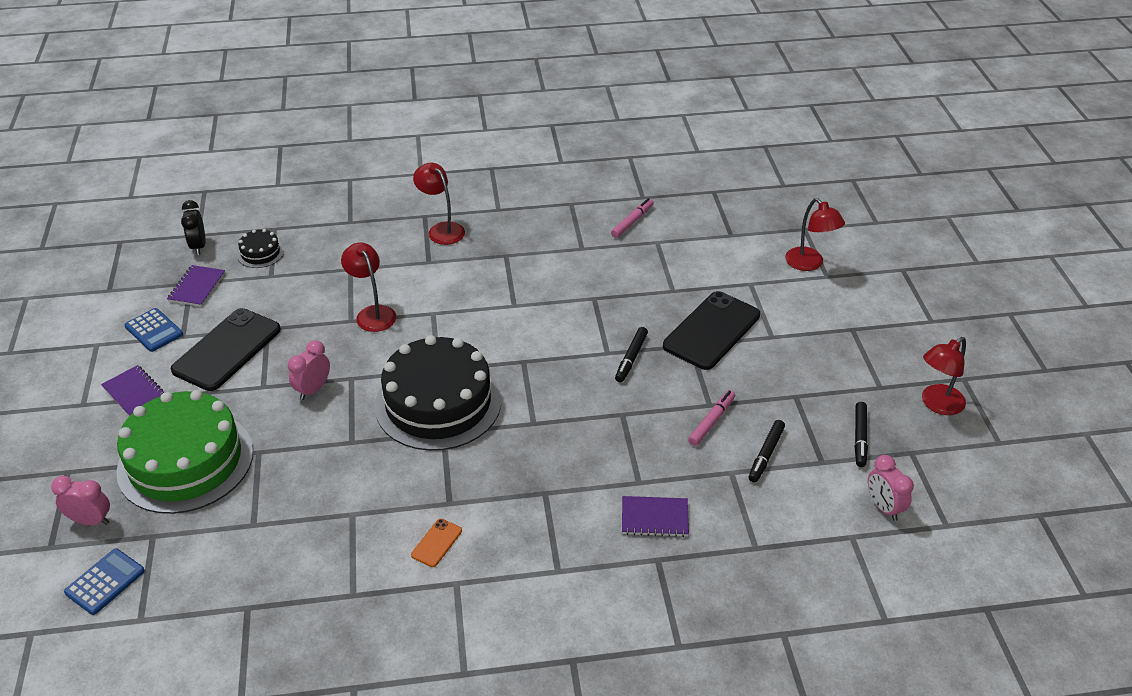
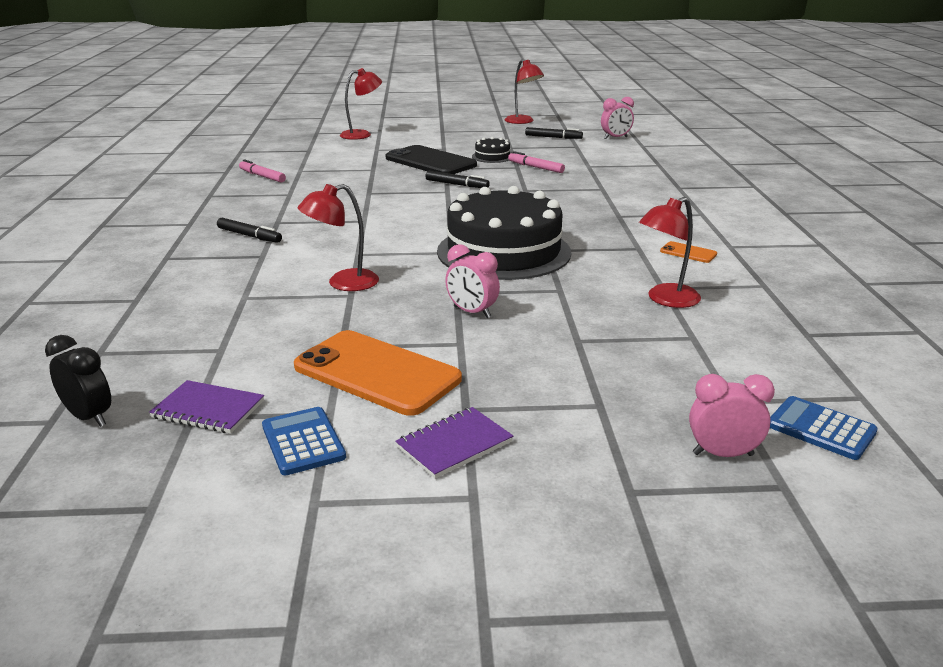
camera: 85 degrees left, 15 degrees down
(91, 520) = (722, 454): pink clock -> pink clock turned 75 degrees clockwise
(154, 330) = (303, 442): blue calculator -> blue calculator turned 75 degrees counterclockwise
(185, 461) = (598, 388): green cake -> none
(198, 246) = (89, 417): black clock -> black clock turned 135 degrees counterclockwise
(227, 350) = (376, 373): black phone -> orange phone
(260, 253) = (157, 360): black cake -> black cake (492, 156)
(441, 229) = (203, 249): red lamp -> red lamp (666, 300)
(654, 518) = (639, 186): purple notebook -> none
(765, 455) = (570, 157): black marker -> black marker (249, 236)

